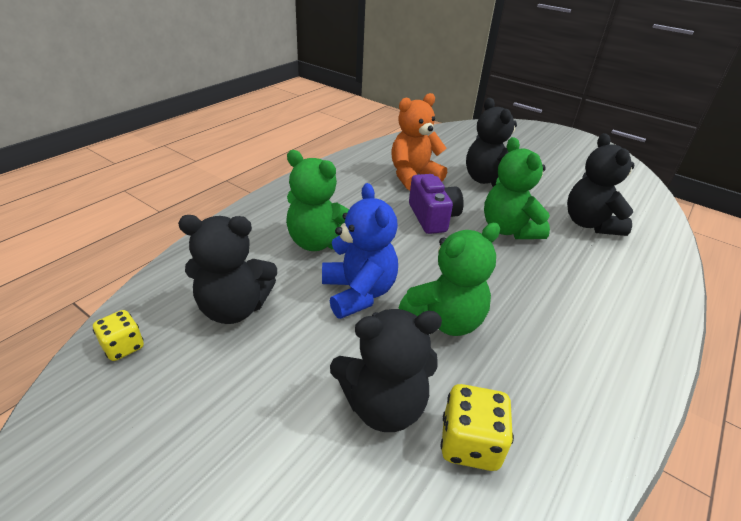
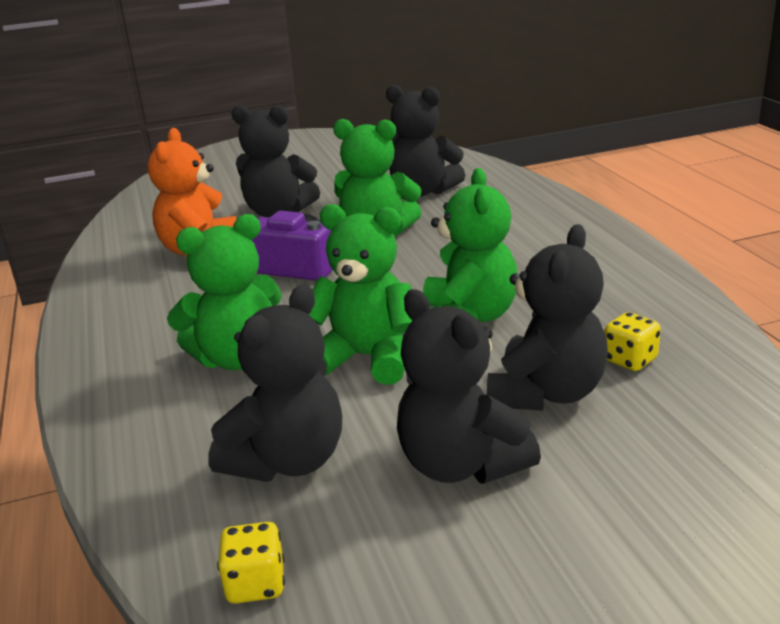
camera: 50 degrees left, 10 degrees down
(271, 391) = (461, 465): none -> black teddy bear
(358, 293) = (367, 358): blue teddy bear -> green teddy bear
(470, 443) = (630, 360): yellow dice -> yellow dice, size x0.67

